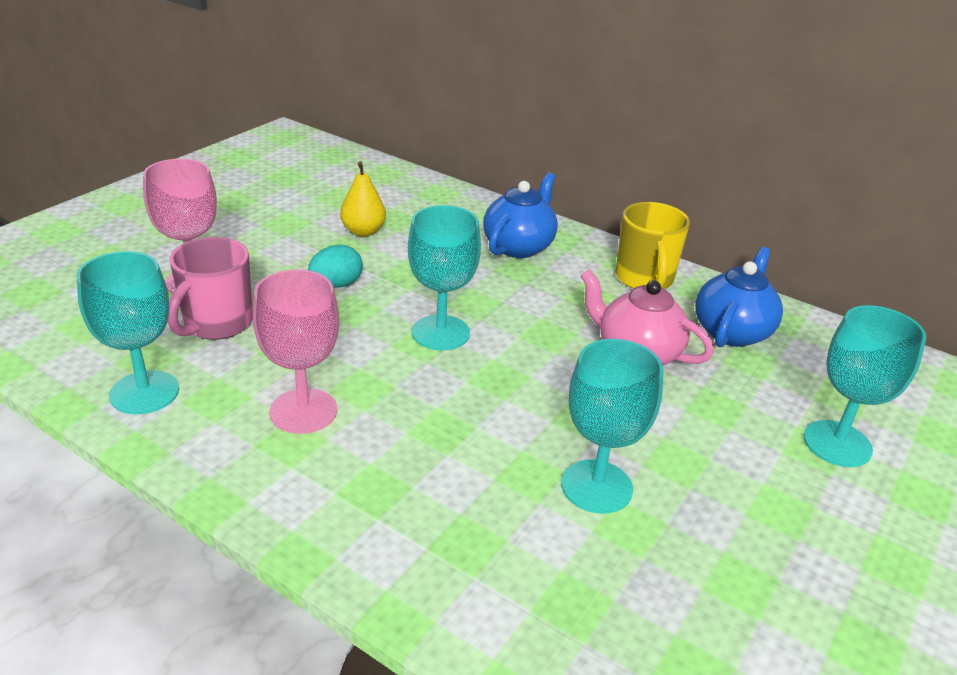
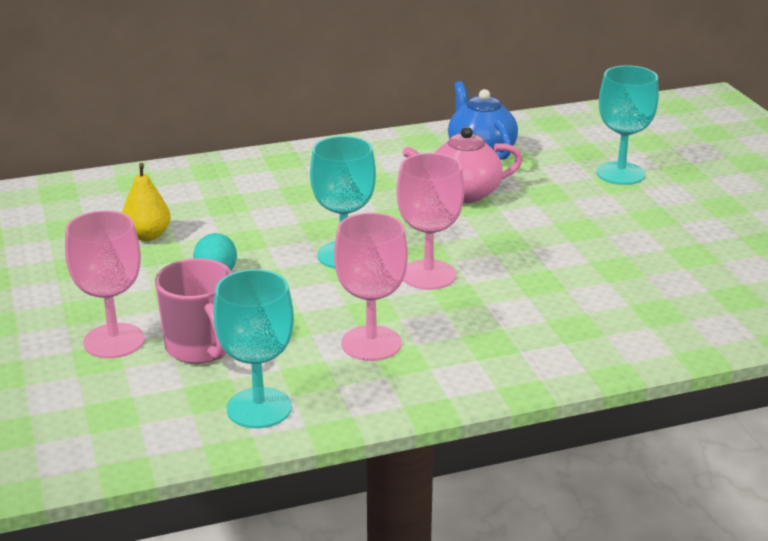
camera: 50 degrees left, 5 degrees down
(461, 395) = (428, 275): none -> pink goblet
(519, 246) = (271, 180): blue teapot -> none
(596, 486) = (573, 264): turquoise goblet -> none
(644, 279) = (382, 153): yellow mug -> none

